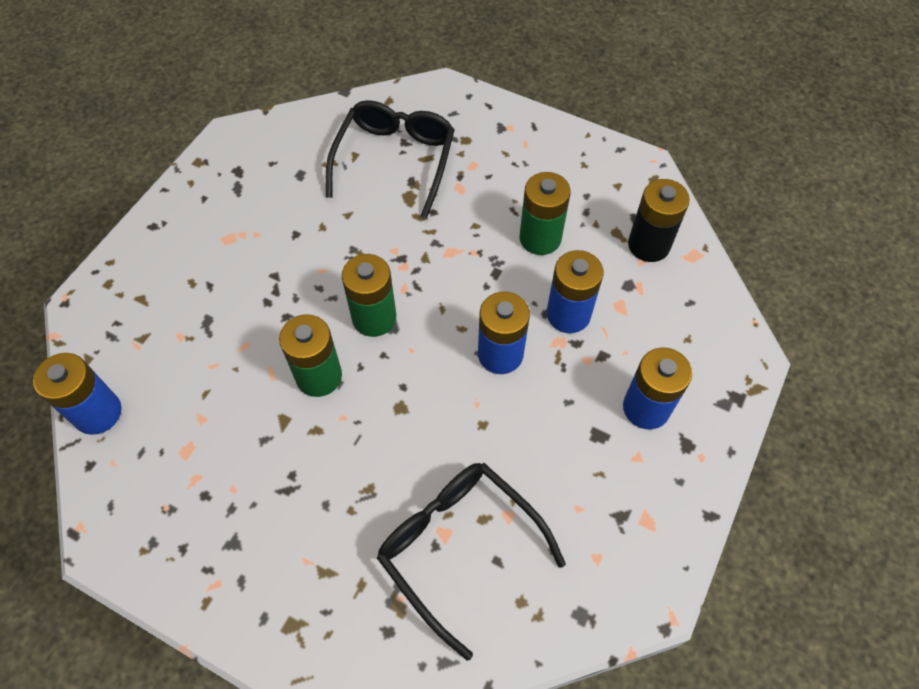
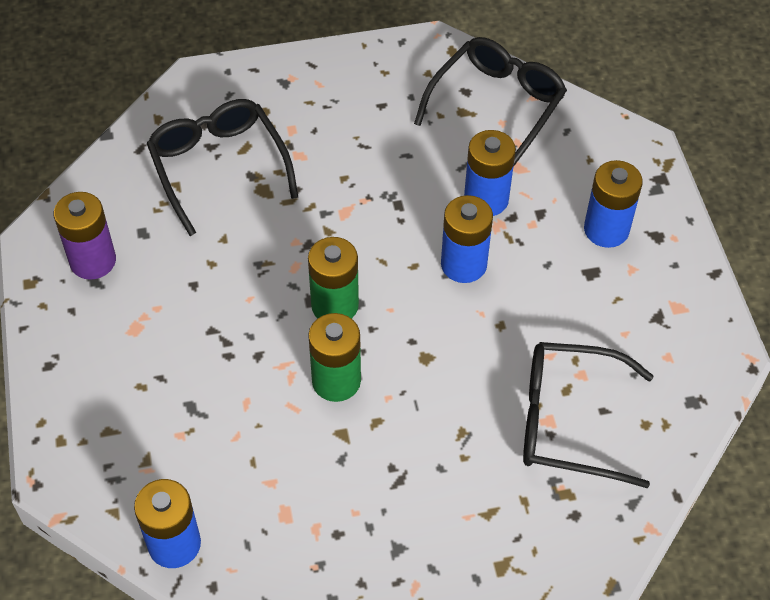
camera: 40 degrees left, 5 degrees down
(249, 173) = (93, 261): none -> purple battery
(540, 238) = (407, 154): green battery -> none
(648, 245) = (496, 106): black battery -> black glasses

